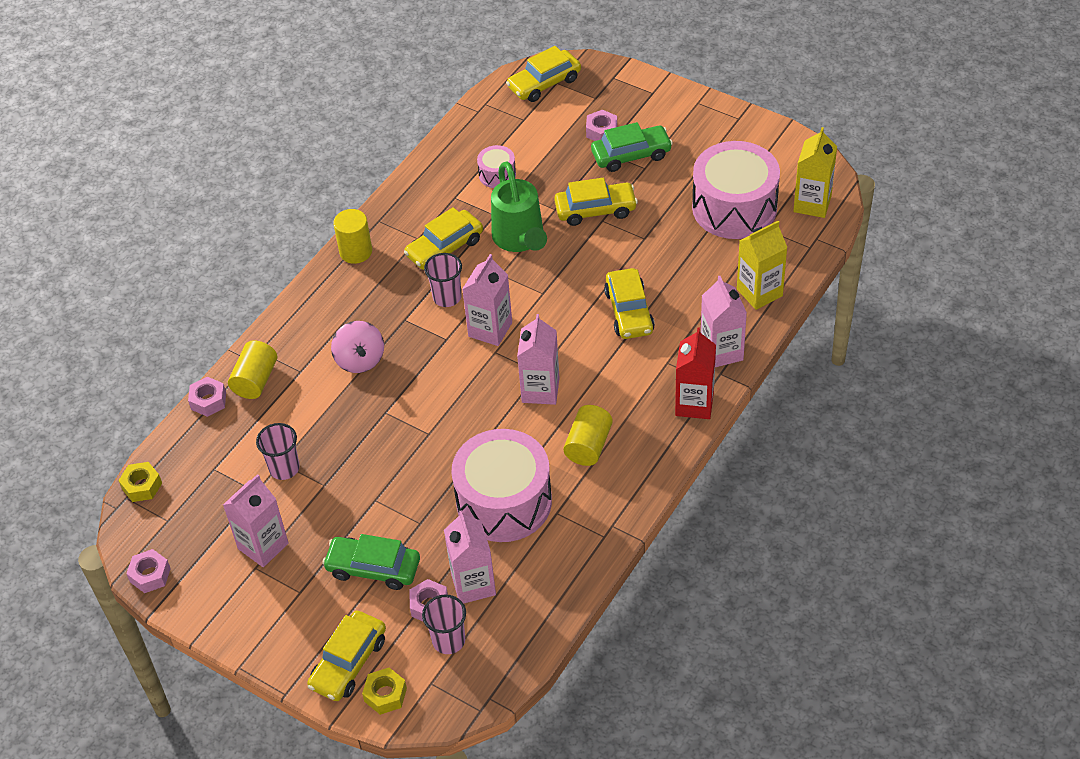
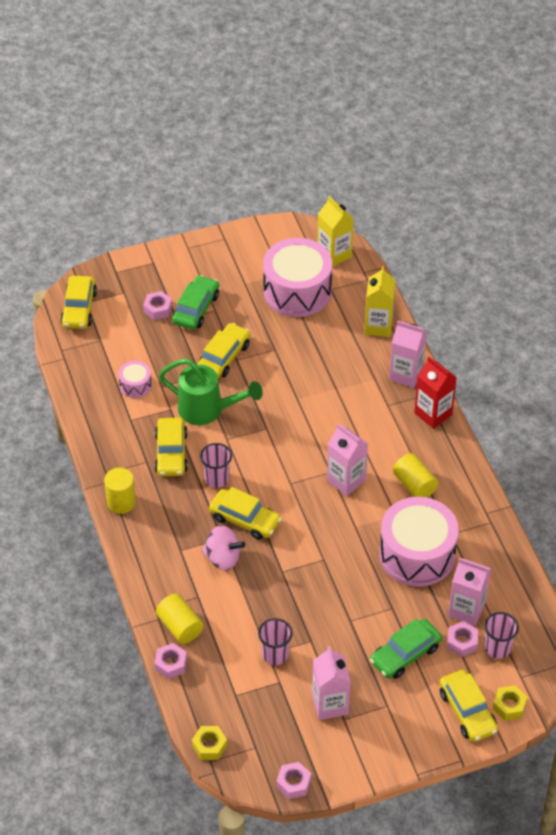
camera: 55 degrees left, 0 degrees up
(490, 329) = (269, 474): pink carton -> none
(629, 311) = (327, 396): yellow car -> yellow car (245, 519)

